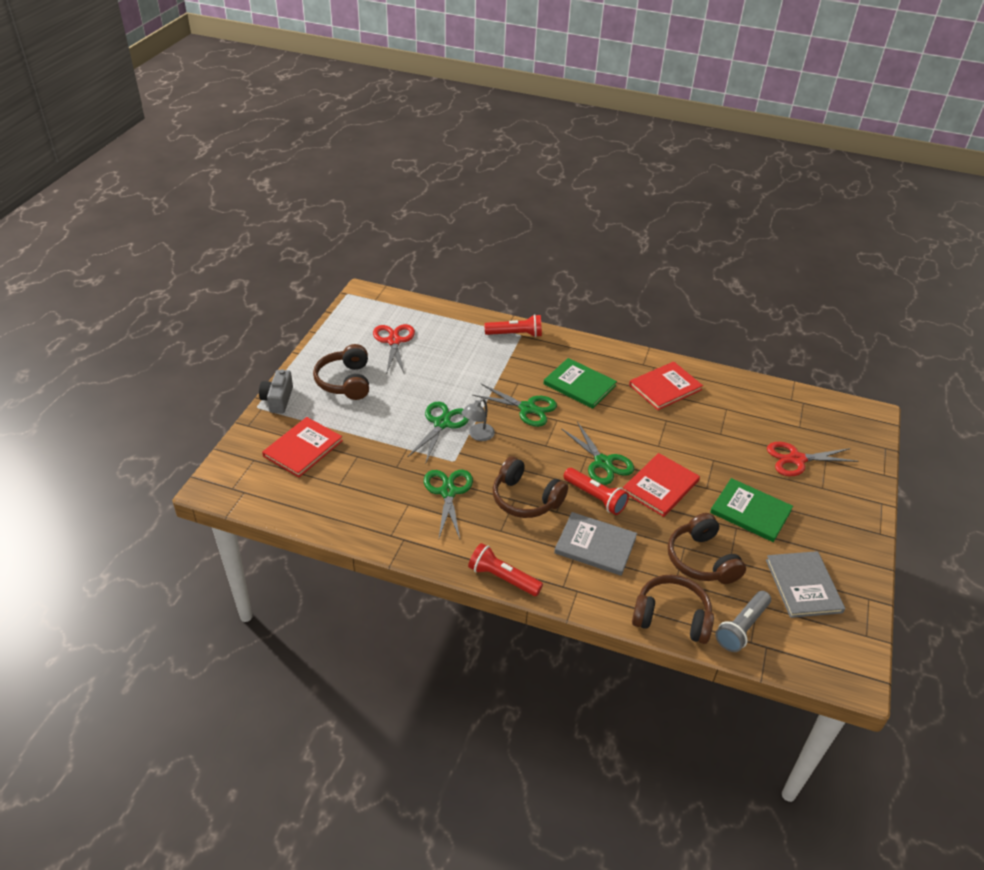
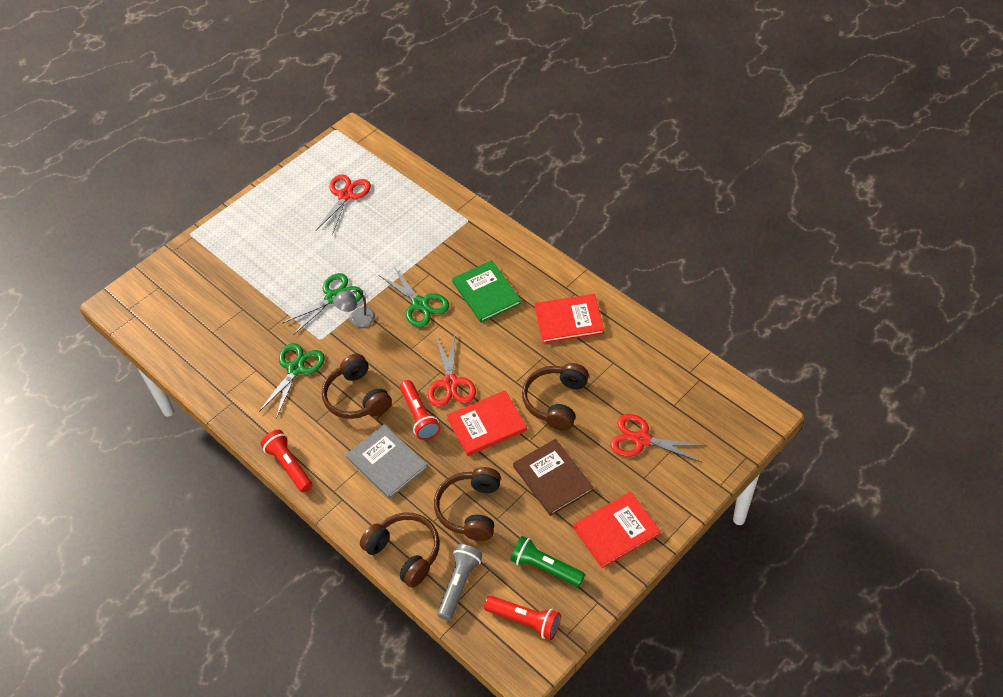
camera: 30 degrees right, 10 degrees up
(278, 399) = (210, 231): grey camera -> none
(303, 448) = (203, 288): red book -> red book (616, 531)
(345, 381) = (277, 228): brown headphones -> brown headphones (556, 401)
(515, 334) = (463, 218): red flashlight -> red flashlight (525, 620)
(603, 462) = (450, 383): green scissors -> red scissors
(742, 627) = (459, 585): grey flashlight -> grey flashlight turned 135 degrees clockwise
(750, 511) = (553, 478): green book -> brown book
(803, 586) = (545, 567): grey book -> green flashlight

